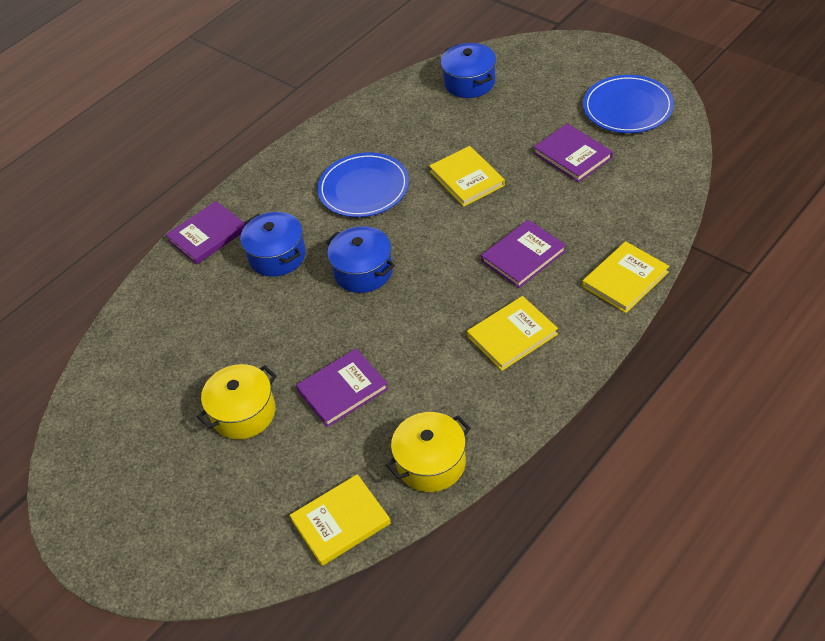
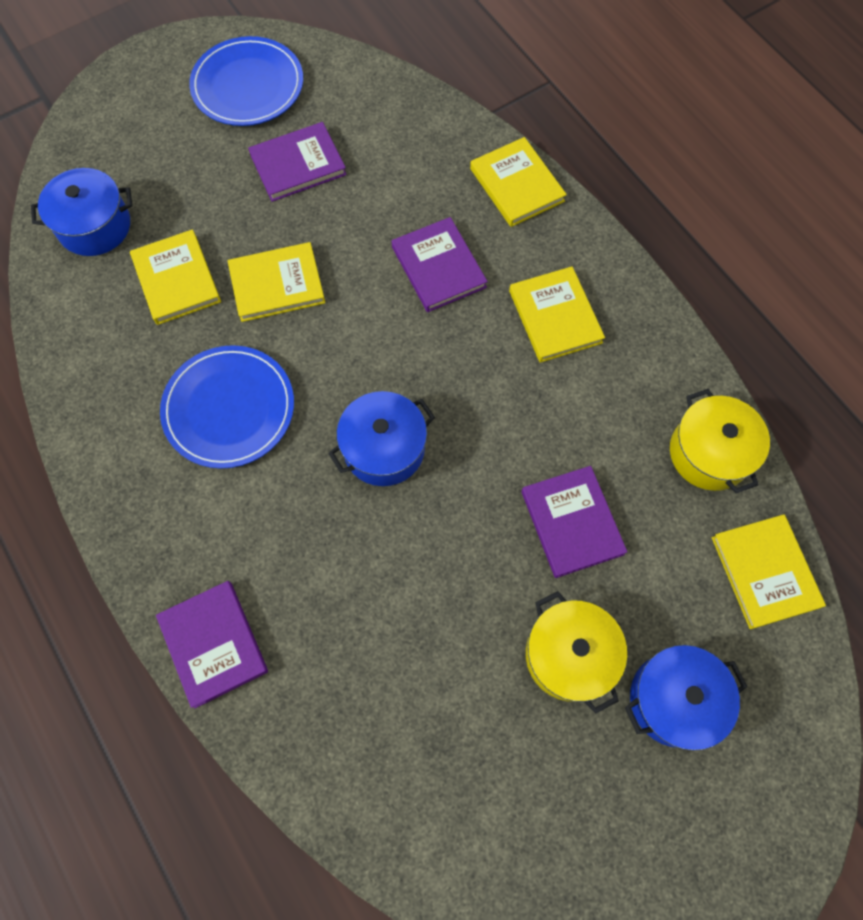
camera: 80 degrees left, 20 degrees up
(277, 256) = (304, 552): blue pot -> blue pot (674, 699)
(447, 132) = (177, 279): none -> yellow book

